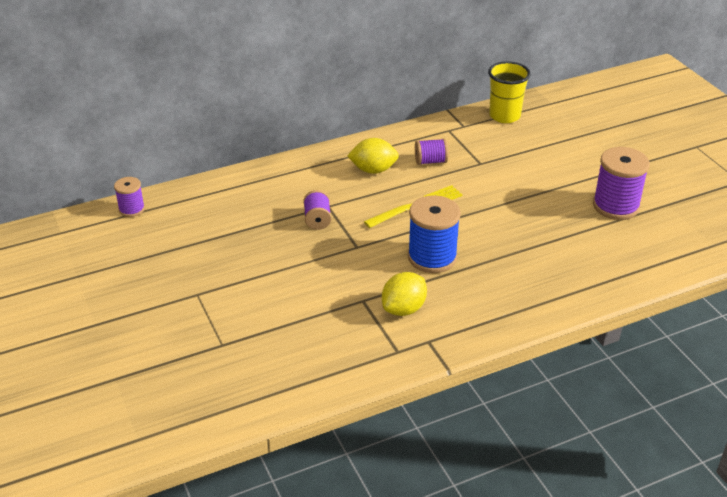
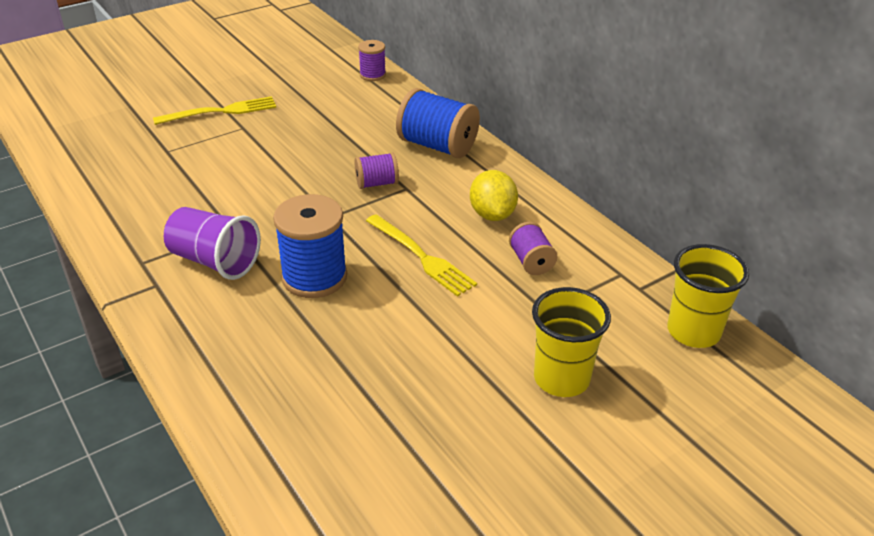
camera: 80 degrees right, 0 degrees up
(159, 308) = (222, 111): none -> yellow fork
(271, 185) = (437, 146): none -> blue spool
(404, 309) = (214, 261): yellow lemon -> purple cup
(540, 166) = (561, 379): none -> yellow cup
(615, 206) = (476, 478): purple spool -> none

